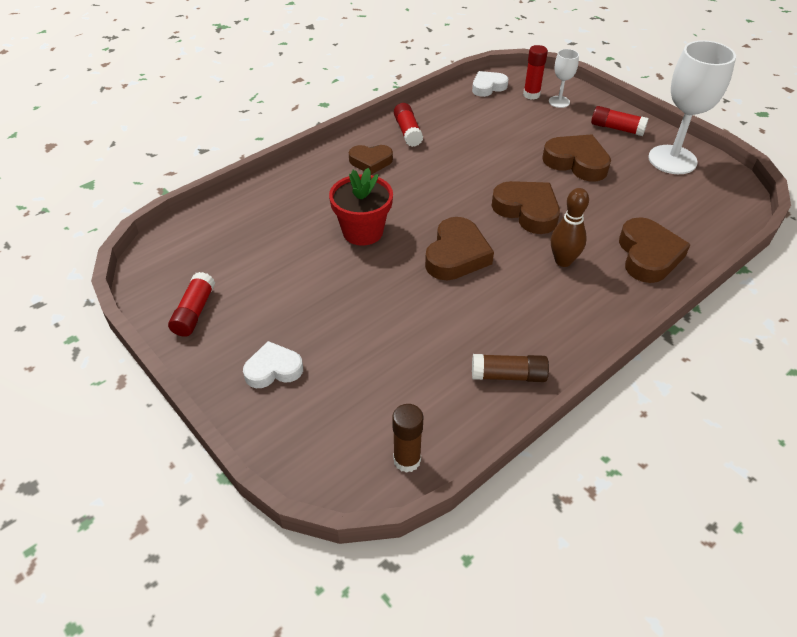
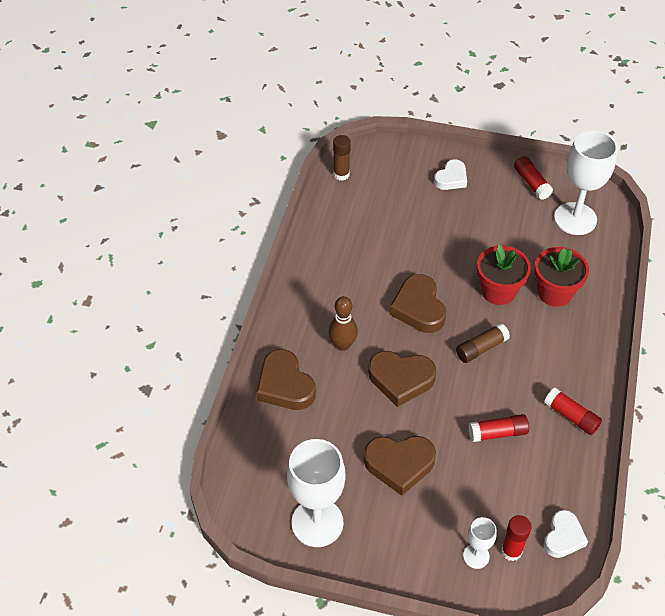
camera: 145 degrees right, 5 degrees up
(205, 253) = (575, 219): none -> white goblet
(313, 206) = (554, 292): none -> red flower pot
(370, 161) = (563, 361): brown heart -> none
(508, 375) = (322, 242): brown glue stick -> brown glue stick (481, 348)
(616, 128) = (393, 543): red glue stick -> red glue stick (498, 433)

